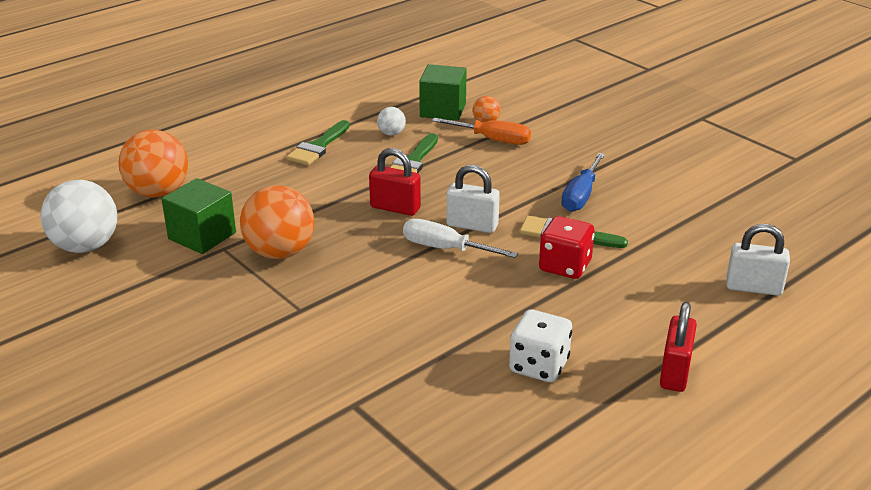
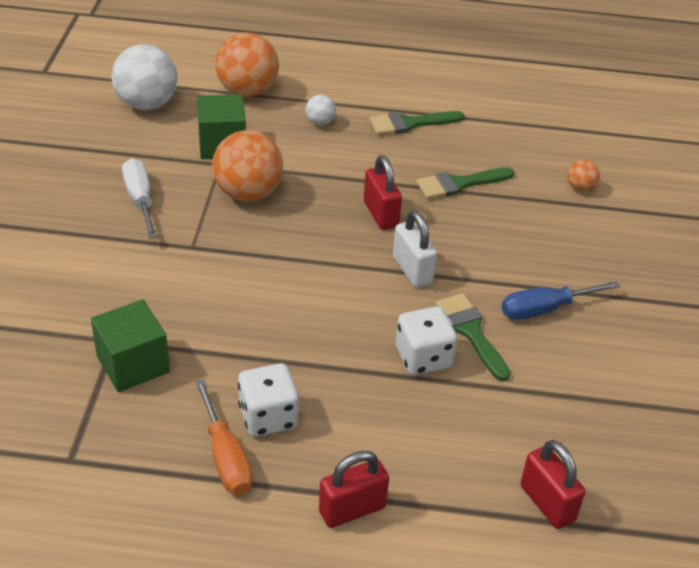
camera: 45 degrees right, 10 degrees up
(391, 134) = (484, 148): white ball -> white ball (320, 122)
(443, 110) = (562, 153): green cube -> green cube (133, 364)
(445, 249) = (360, 274): white screwdriver -> white screwdriver (140, 200)
(492, 140) = (558, 207): orange screwdriver -> orange screwdriver (225, 456)
(565, 266) = (423, 358): red dice -> white dice
(753, 287) = (547, 503): white padlock -> red padlock

